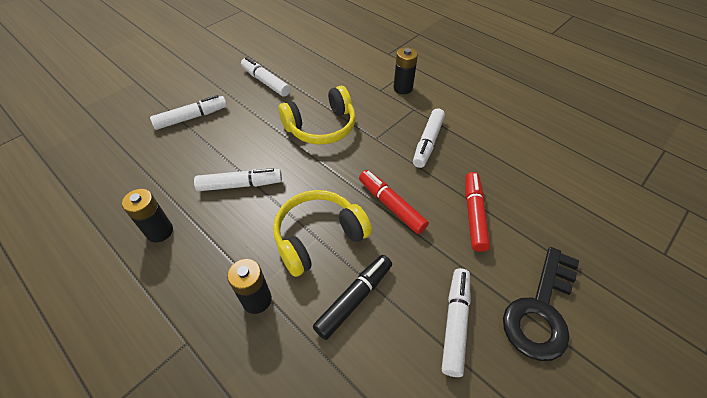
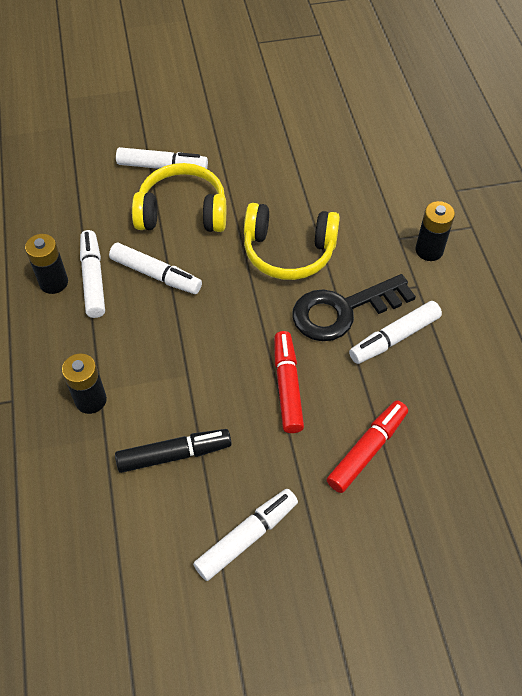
camera: 35 degrees right, 5 degrees up
(265, 82) = (272, 158): white marker -> white marker (93, 279)
(318, 237) = (188, 375): yellow headphones -> yellow headphones (182, 212)
(540, 310) = (341, 584): black key -> black key (342, 311)

